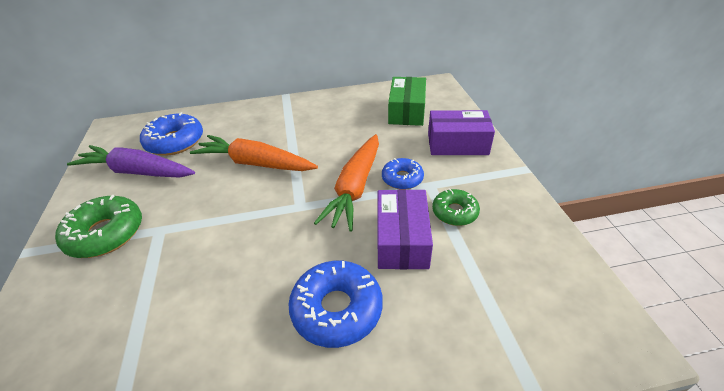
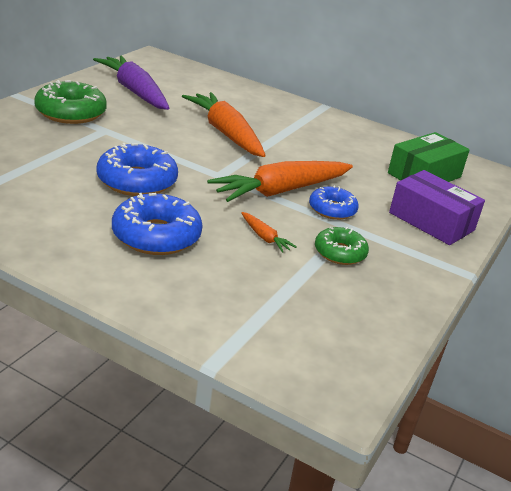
camera: 35 degrees right, 10 degrees down
(175, 142) = (186, 88): blue donut -> blue donut (137, 181)
(402, 240) = (265, 238): purple box -> orange carrot

